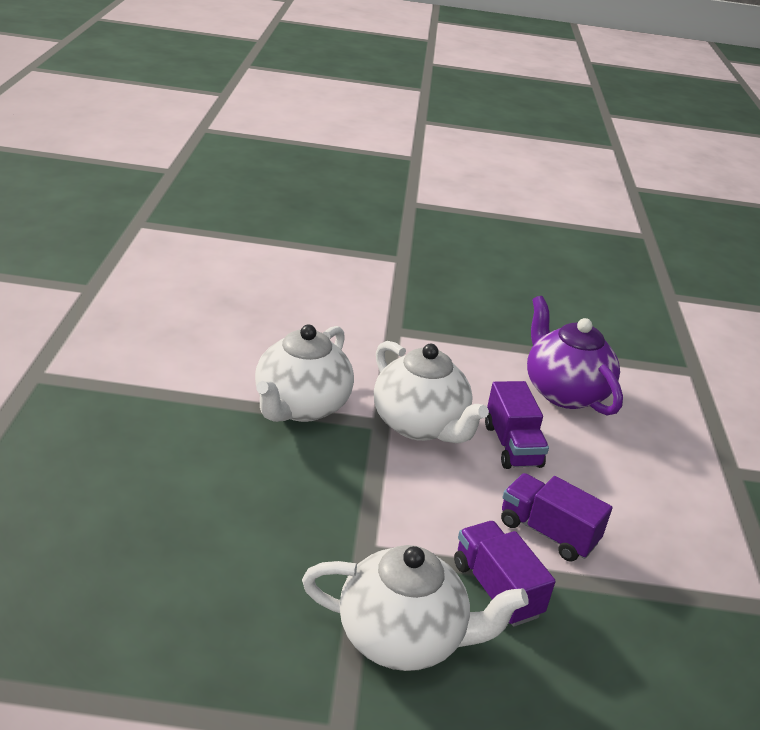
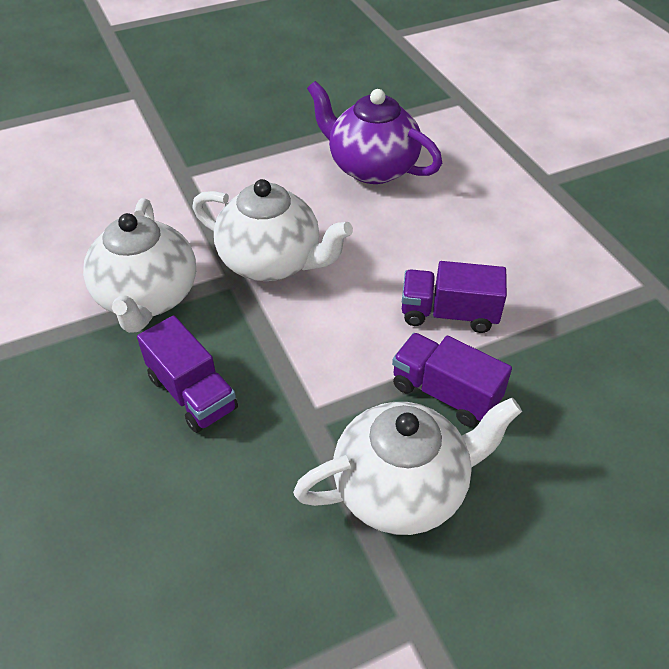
camera: 25 degrees left, 15 degrees up
(512, 445) = (364, 242): purple truck -> purple truck (192, 393)

